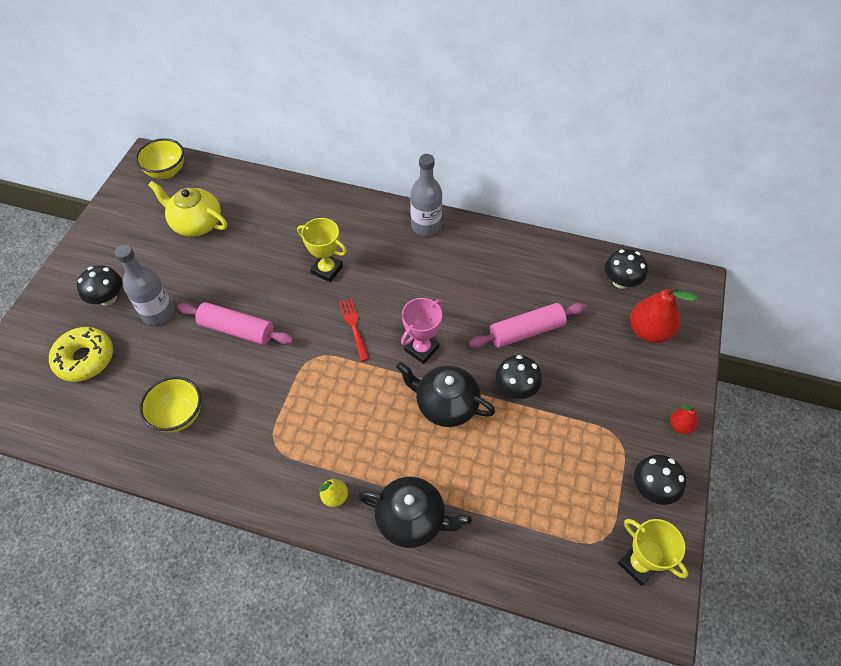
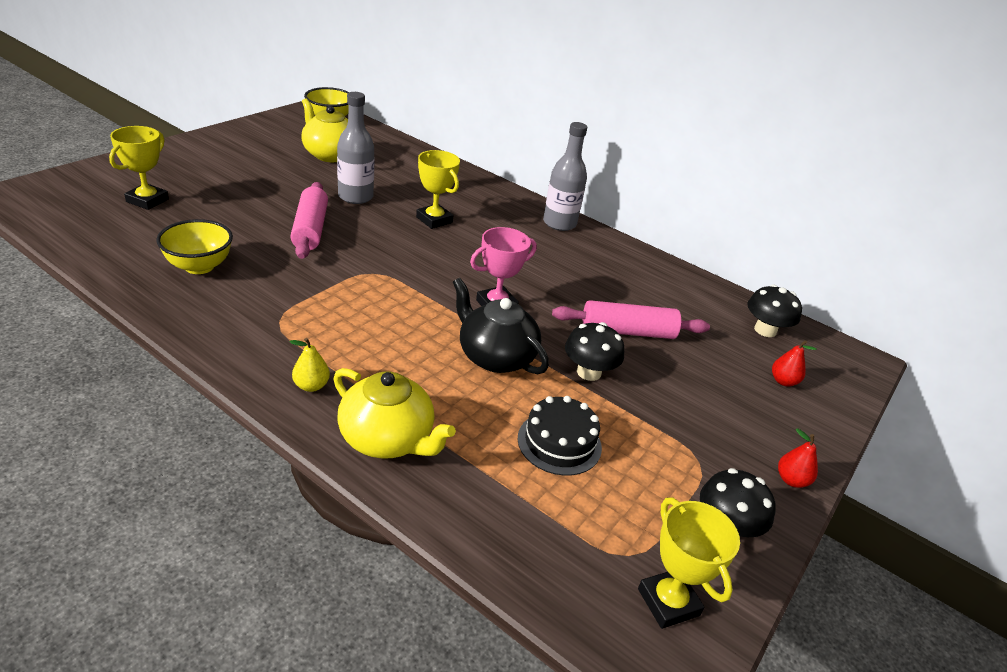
camera: 15 degrees right, 20 degrees down
(85, 359) = (147, 200): yellow donut -> yellow trophy
(108, 298) = (206, 172): black mushroom -> none
(158, 313) = (244, 195): grey bottle -> grey bottle (355, 197)
(237, 330) = (310, 229): pink rolling pin -> pink rolling pin turned 45 degrees clockwise
(354, 327) = (433, 266): red fork -> none
(412, 519) = (387, 439): black teapot -> yellow teapot
(523, 466) = (559, 442): none -> black cake
(649, 331) = (783, 381): red pear -> red pear, size x0.52

